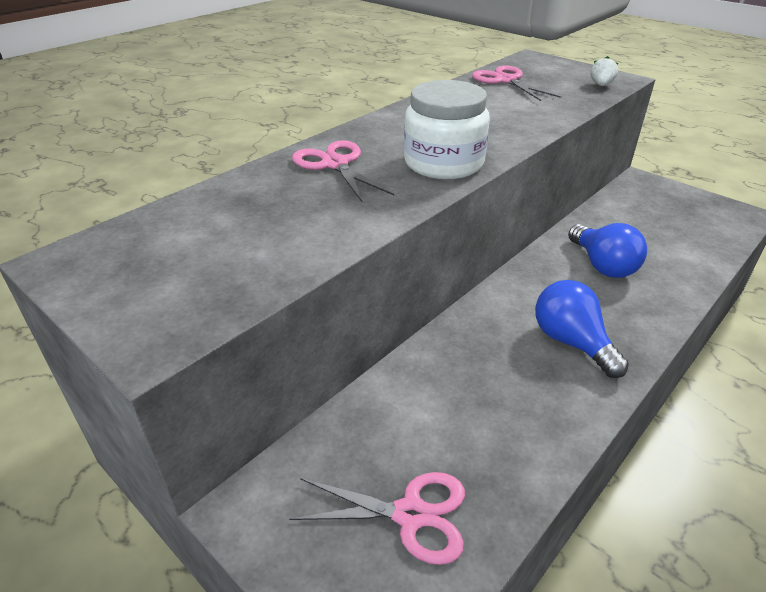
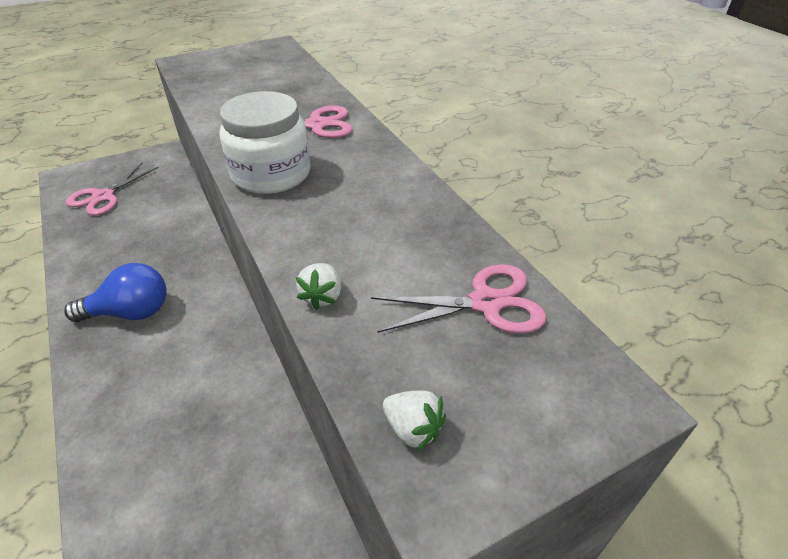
camera: 110 degrees right, 5 degrees up
(554, 115) = (322, 296): none -> white strawberry
(602, 265) = (193, 397): blue light bulb -> none

